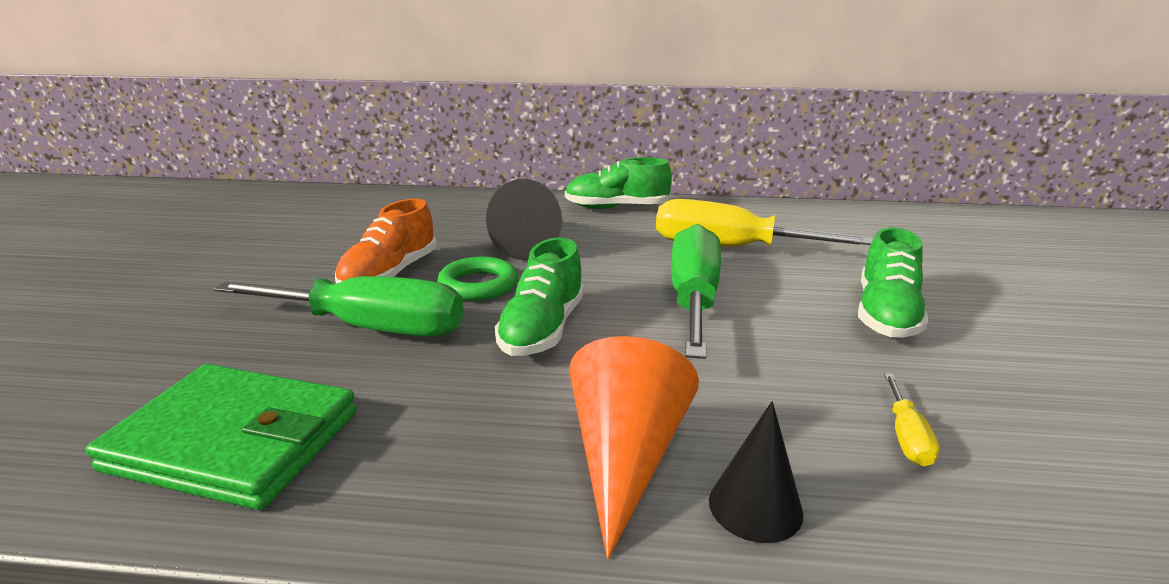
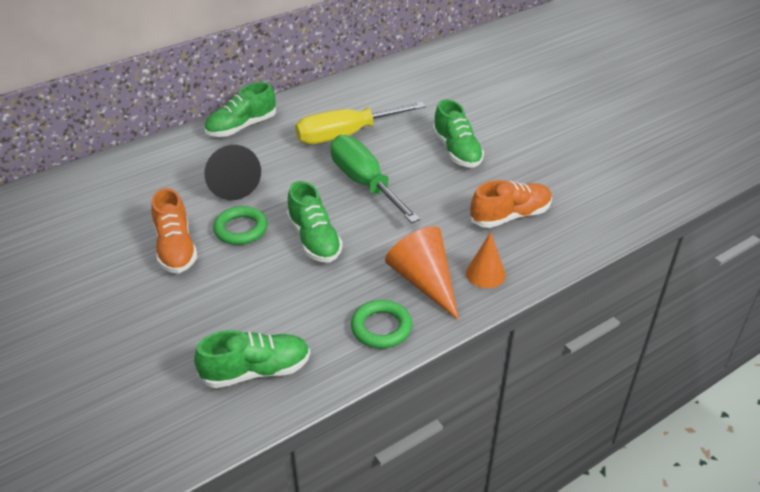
camera: 40 degrees left, 15 degrees up
(235, 441) = (256, 371): green wallet -> green shoe
(370, 328) = (223, 286): green screwdriver -> none
(466, 487) = (381, 328): none -> green ring
(755, 506) = (485, 274): black cone -> orange cone
(906, 437) = (510, 216): yellow screwdriver -> orange shoe

